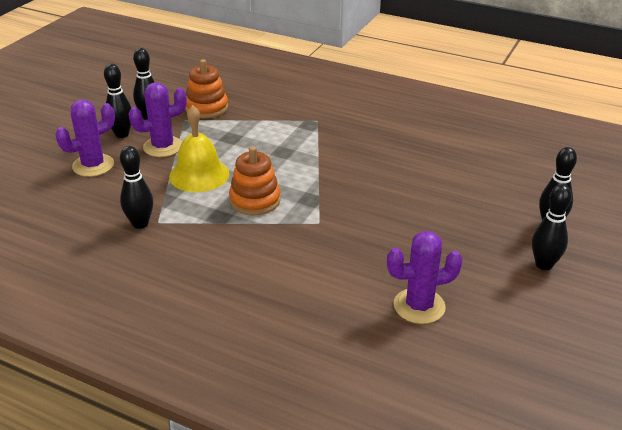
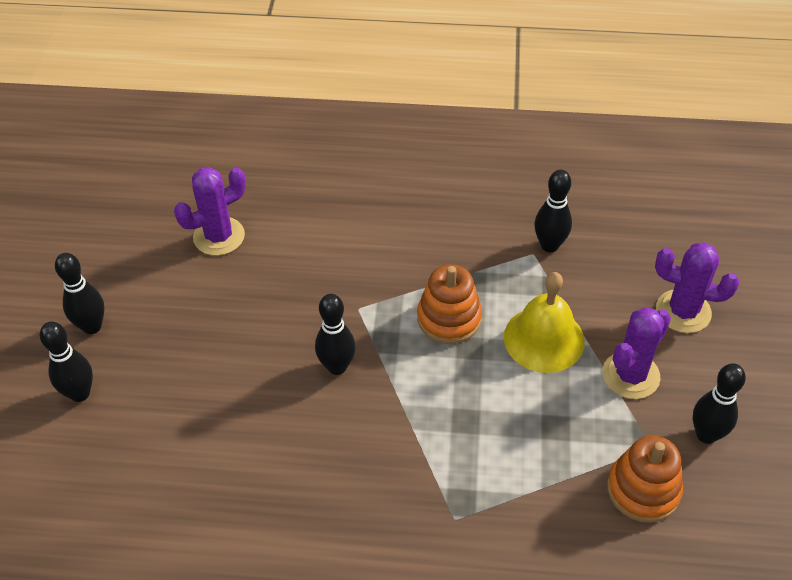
camera: 160 degrees right, 15 degrees up
(93, 165) = (683, 311): purple cactus -> purple cactus turned 75 degrees clockwise
(122, 134) = (706, 382): black bowling pin -> black bowling pin (337, 367)

